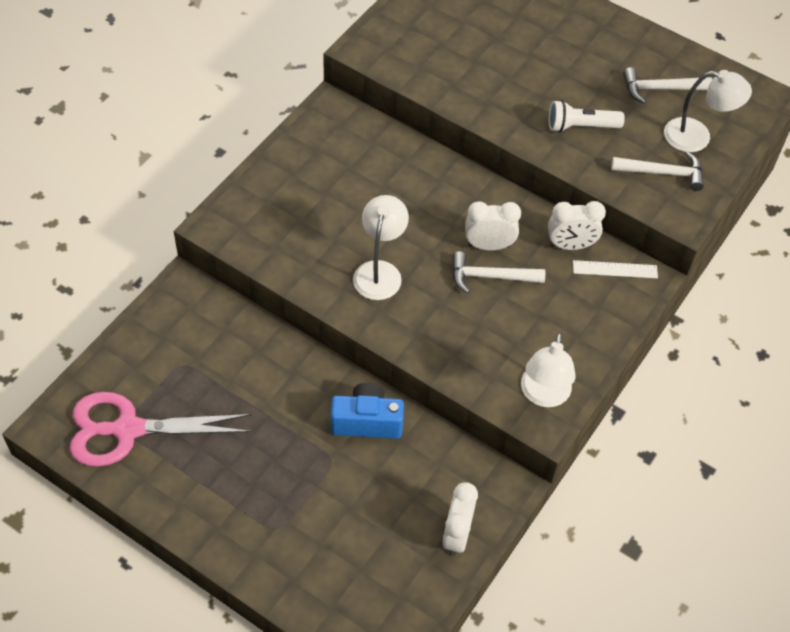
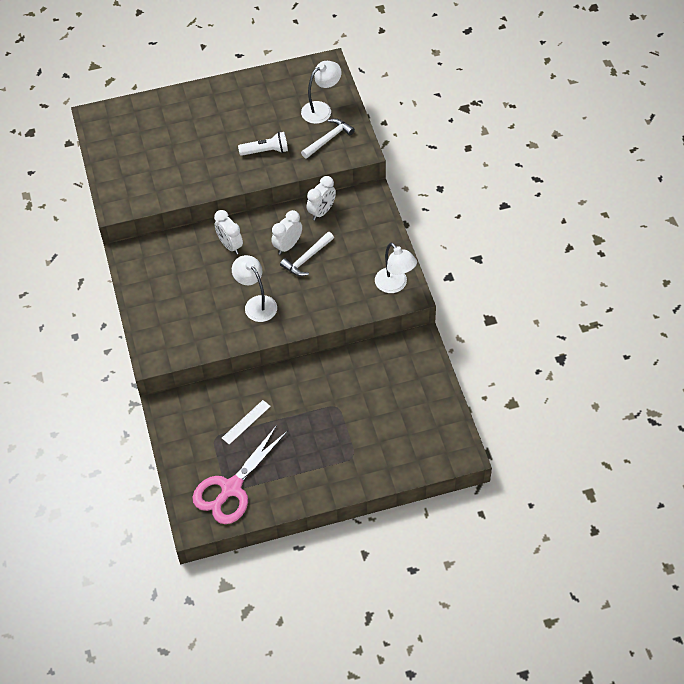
camera: 45 degrees left, 0 degrees up
(367, 422) = (329, 376): blue camera -> none
(457, 535) = (426, 381): white clock -> white clock (230, 245)
(580, 126) = (266, 151): white flashlight -> white flashlight turned 135 degrees counterclockwise
(615, 269) = (353, 204): white ruler -> white ruler (246, 422)
(660, 89) = (277, 101): white hammer -> none

